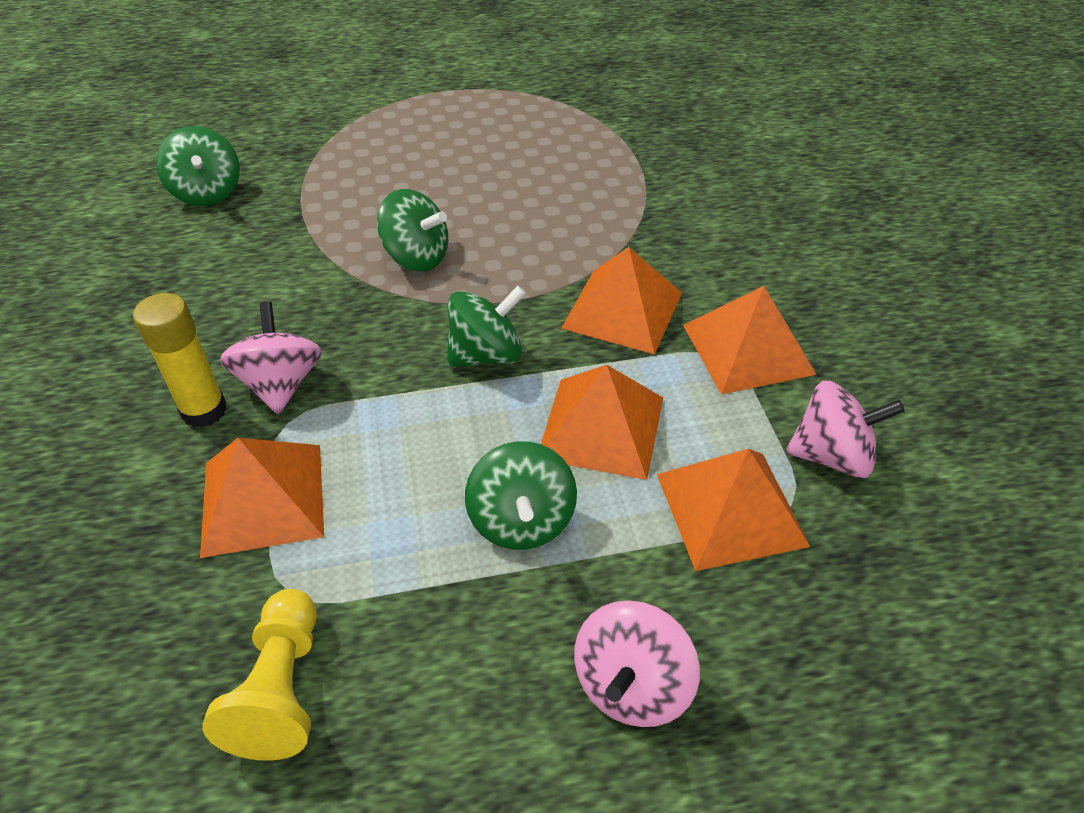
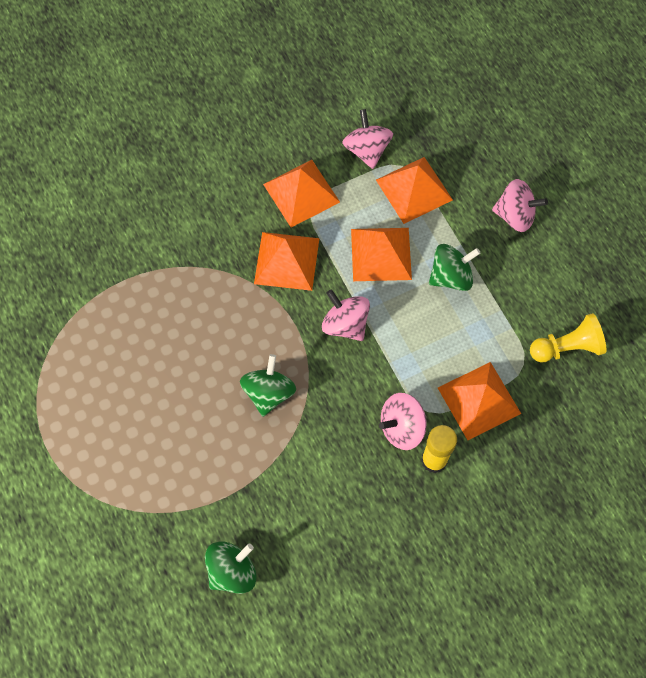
camera: 105 degrees left, 20 degrees up
(486, 355) = (345, 324): green spinning top -> pink spinning top

